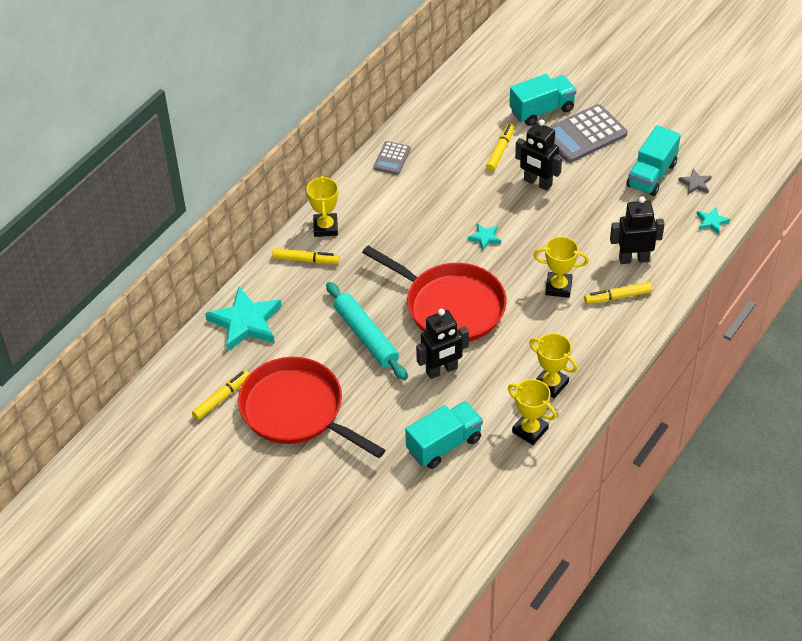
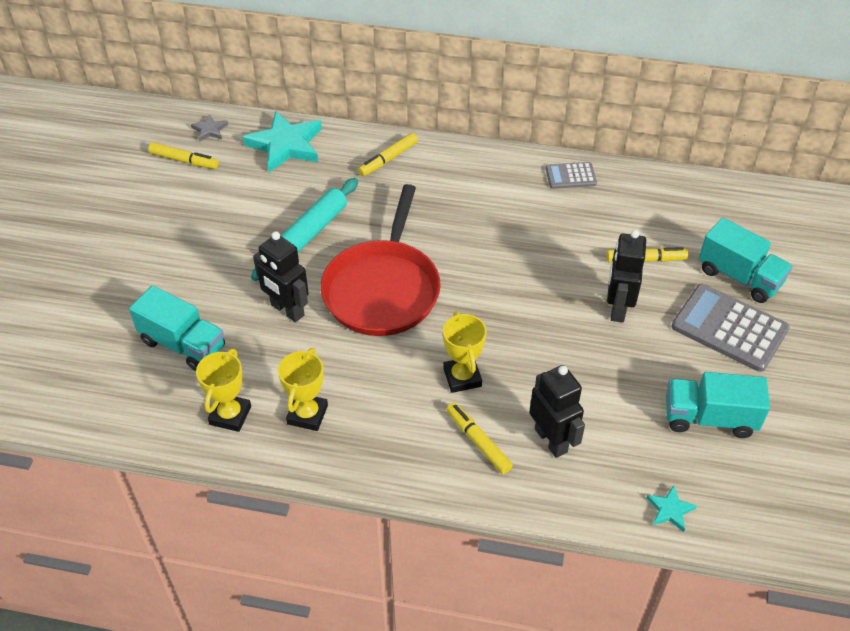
camera: 65 degrees right, 0 degrees up
(296, 410) = (188, 216): red pan -> none
(305, 260) = (388, 159): yellow marker -> yellow marker turned 60 degrees clockwise
(325, 227) = (440, 159): yellow trophy -> none
(485, 238) = (501, 287): turquoise star -> none
(695, 183) = (727, 471): grey star -> grey star (210, 130)

